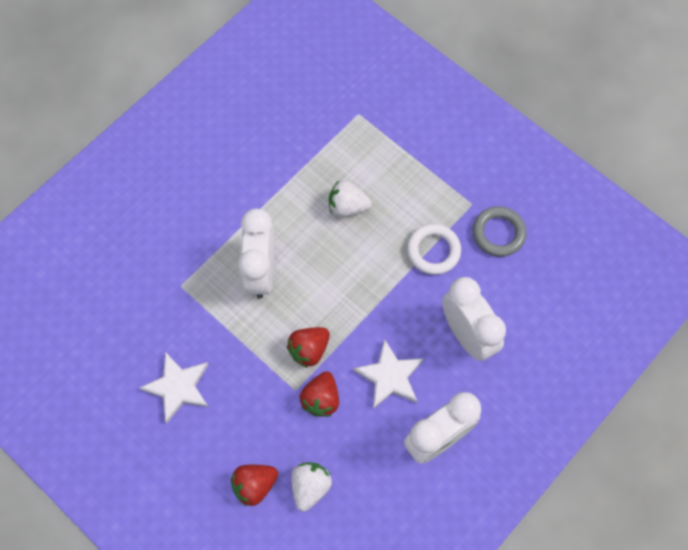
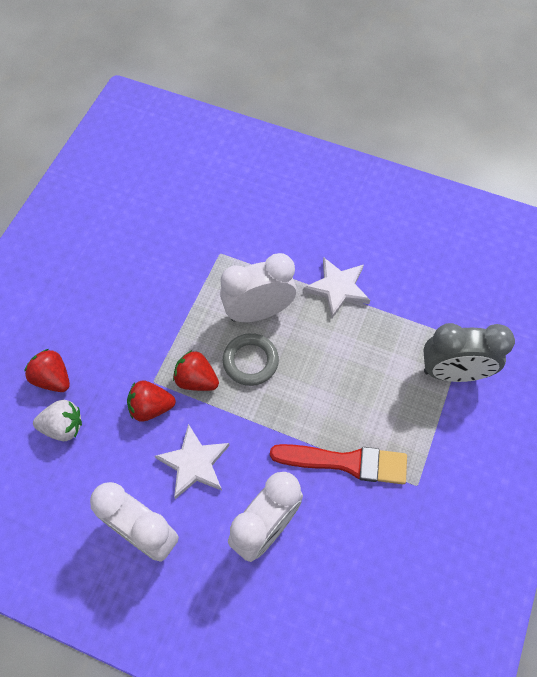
camera: 70 degrees right, 5 degrees down
(178, 387) = (125, 285): white star -> white star (338, 288)
(347, 207) = (357, 363): white strawberry -> none
(385, 135) = (453, 372): none -> grey clock
(433, 251) = (346, 462): white ring -> red brush
(498, 233) = (395, 525): grey ring -> grey ring (250, 361)

